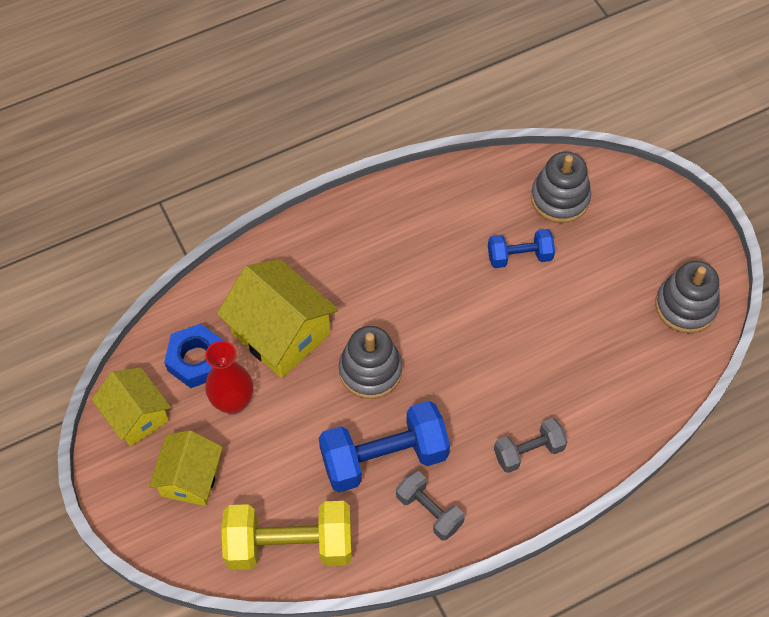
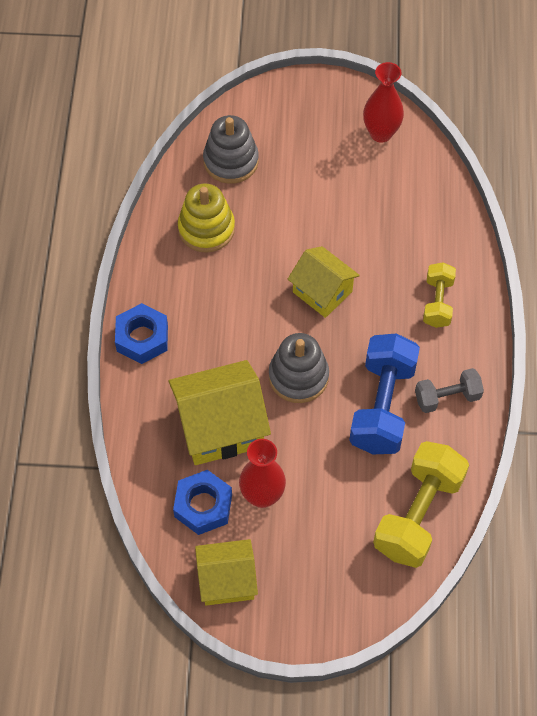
camera: 60 degrees left, 0 degrees up
(190, 478) = (313, 563): yellow house -> yellow house (322, 292)
(330, 227) = (142, 338): none -> blue nut
(474, 217) = (206, 229): none -> yellow stacking toy
(519, 256) = (264, 217): blue dumbbell -> none
(528, 451) = (437, 302): grey dumbbell -> yellow dumbbell
(685, 306) = (381, 133): grey stacking toy -> red vase

